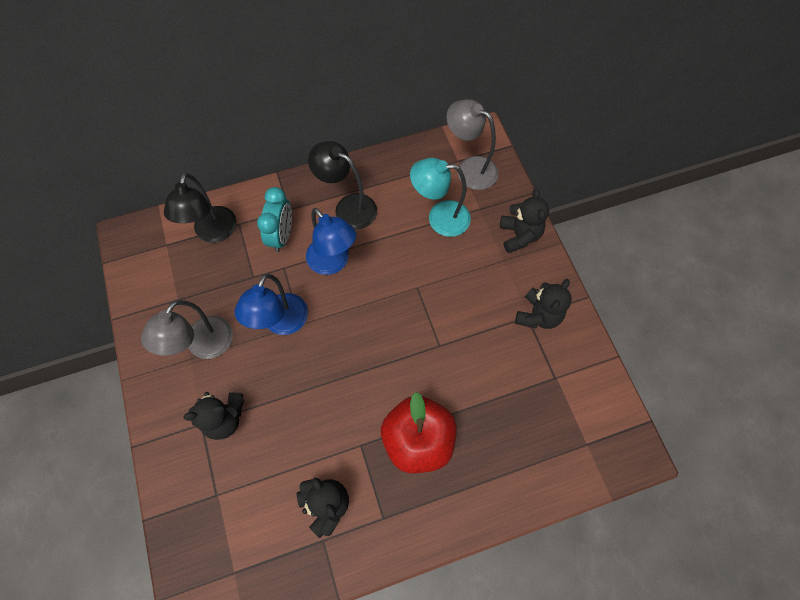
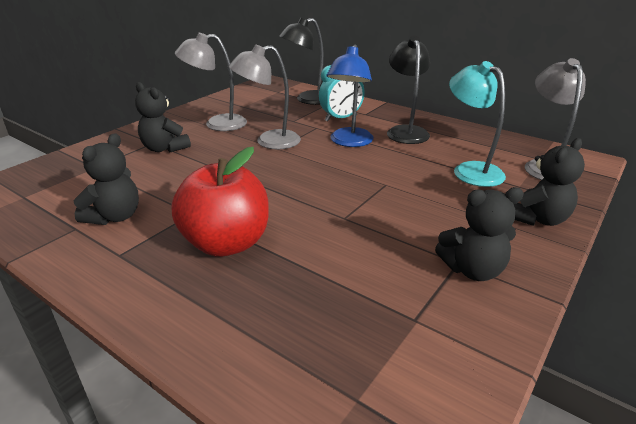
camera: 55 degrees right, 35 degrees down
(281, 323) = (269, 141): blue lamp -> grey lamp

